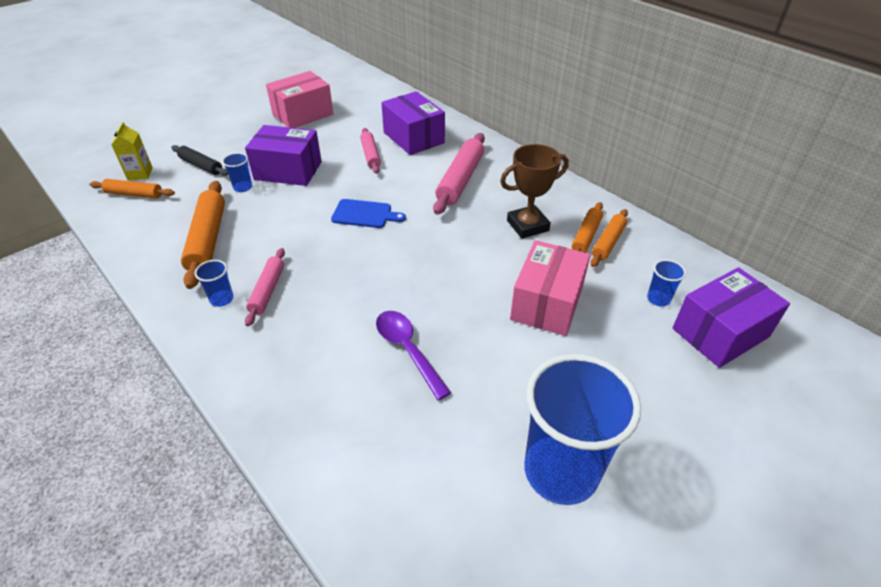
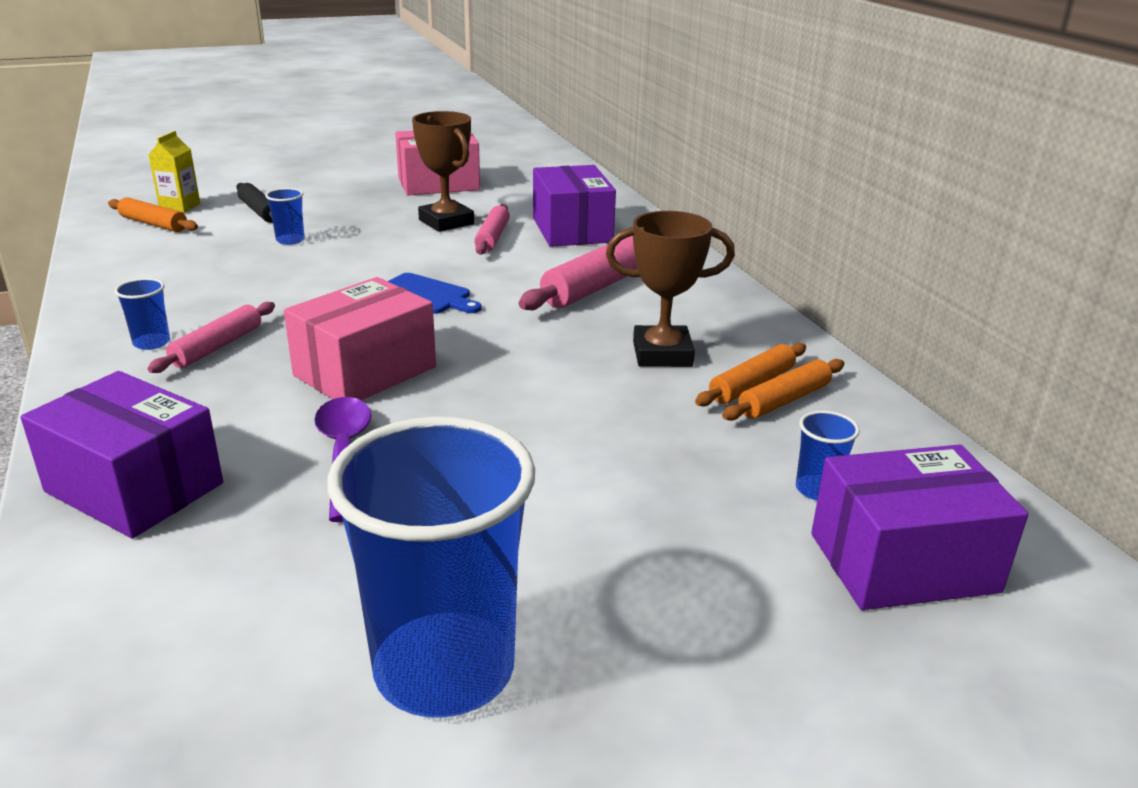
camera: 20 degrees right, 15 degrees down
(207, 239) = (195, 281): orange rolling pin -> none
(288, 171) = (364, 234): purple box -> purple box (134, 487)
(332, 148) = (446, 222): none -> brown trophy
(547, 303) = (612, 451): pink box -> pink box (365, 371)

